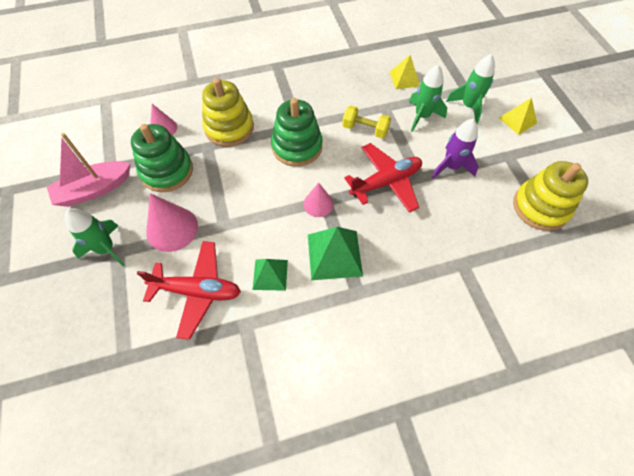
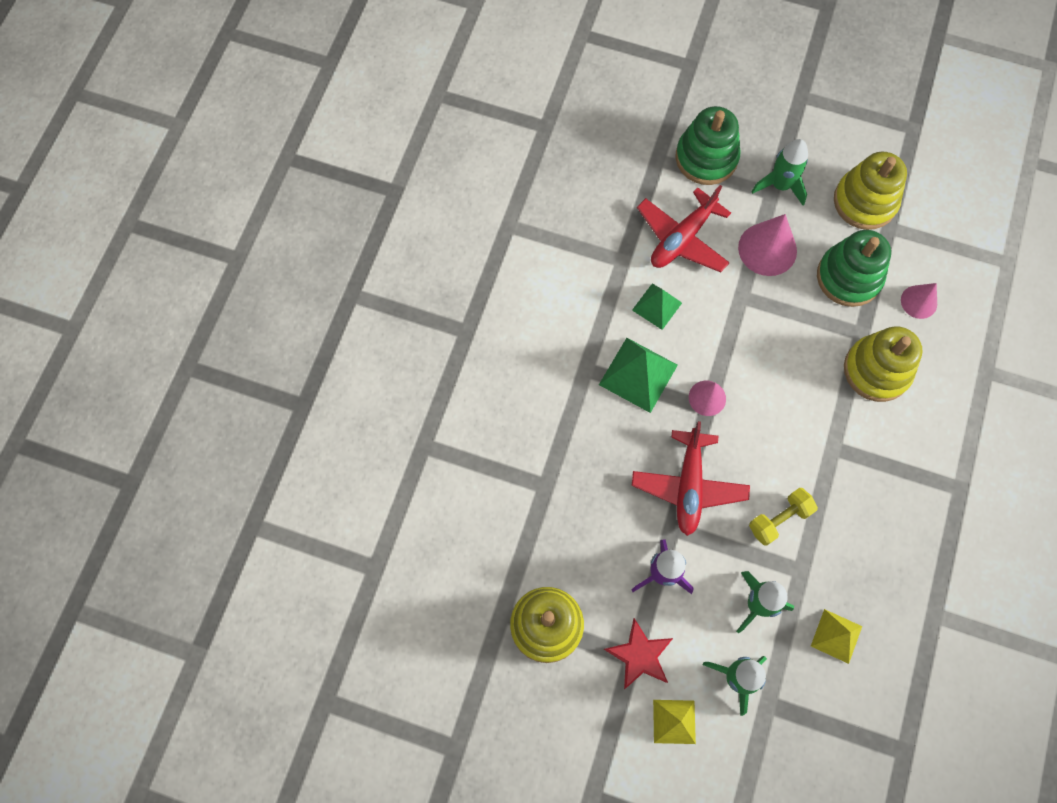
camera: 125 degrees right, 10 degrees up
(94, 190) = (865, 201): pink boat -> yellow stacking toy
(297, 147) = (800, 425): green stacking toy -> green stacking toy (706, 158)
(504, 152) = (640, 655): none -> red star

